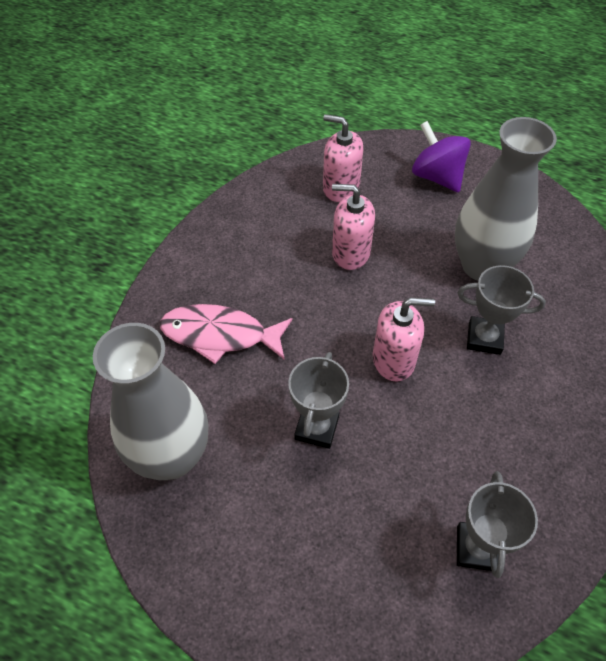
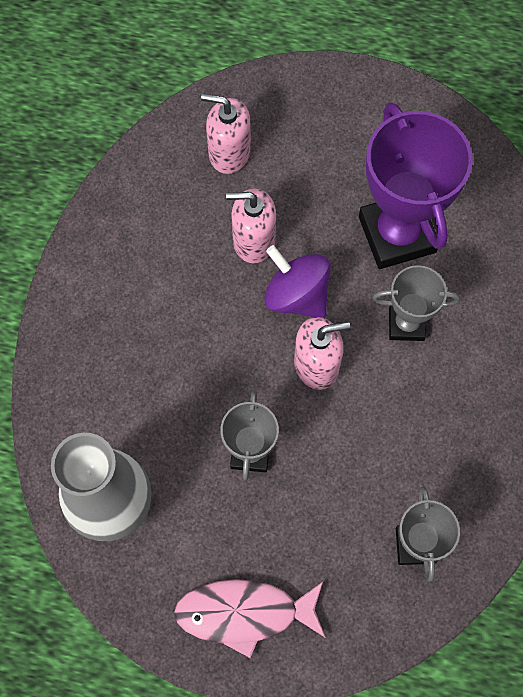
camera: 10 degrees left, 15 degrees up
(220, 335) = (132, 366): pink fish -> pink fish (244, 613)
(437, 177) = (337, 120): purple spinning top -> purple spinning top (296, 295)
(482, 266) = (397, 234): grey vase -> purple trophy

